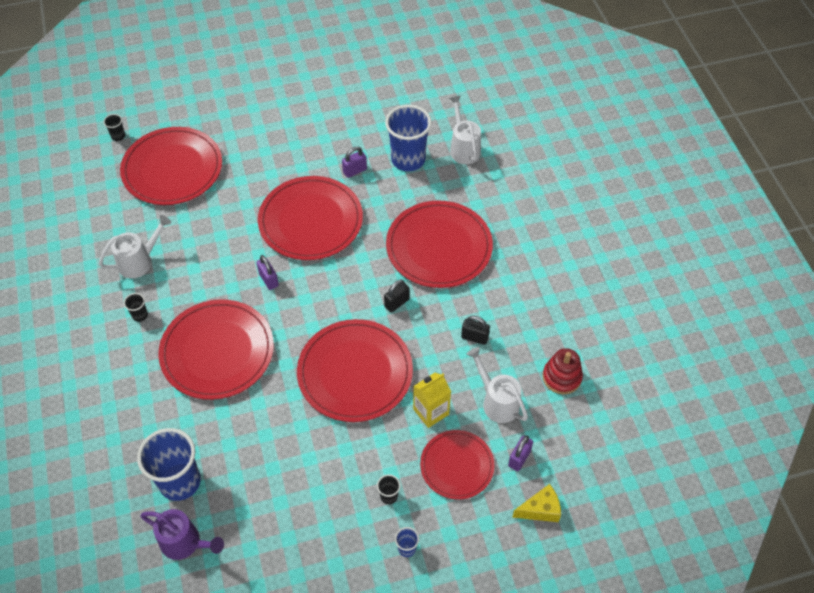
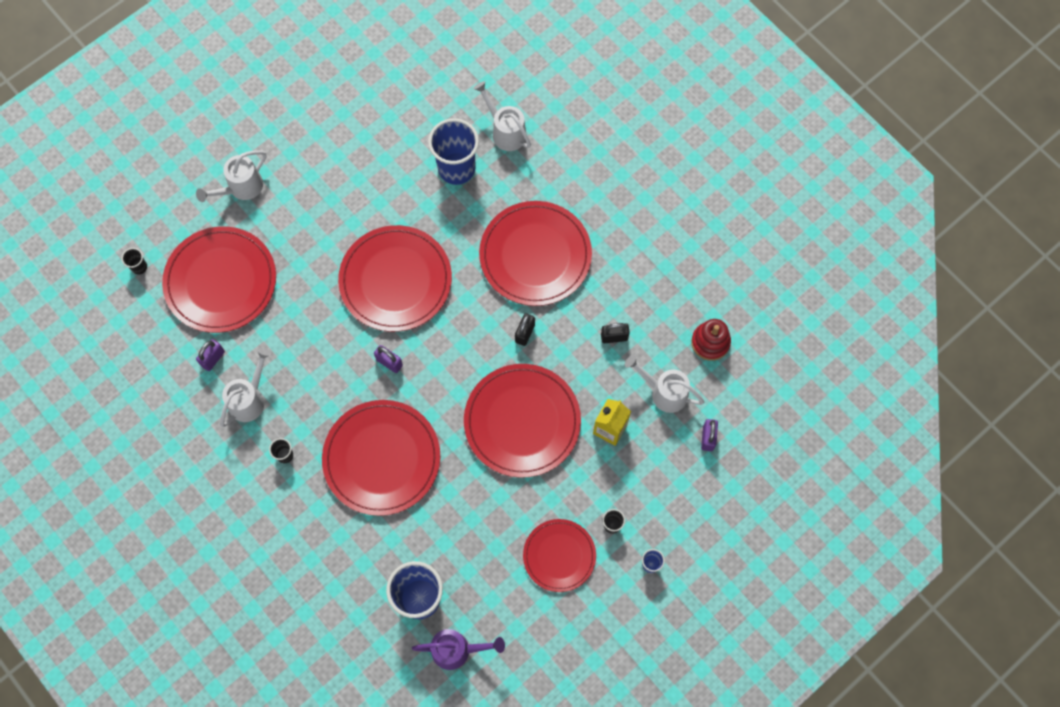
camera: 25 degrees left, 15 degrees up
(229, 112) = (241, 188): none -> white watering can
(355, 171) = (409, 204): purple padlock -> purple padlock (213, 358)
(457, 466) = (657, 470): red plate -> red plate (559, 556)
(540, 510) = (747, 477): yellow cheese -> none

